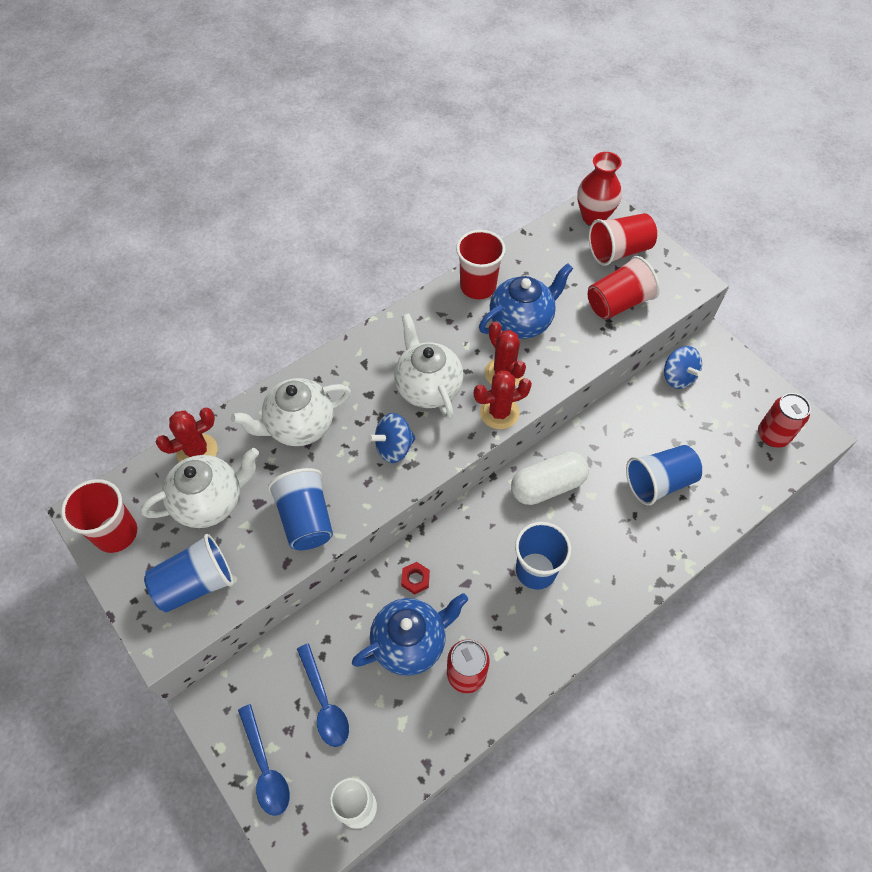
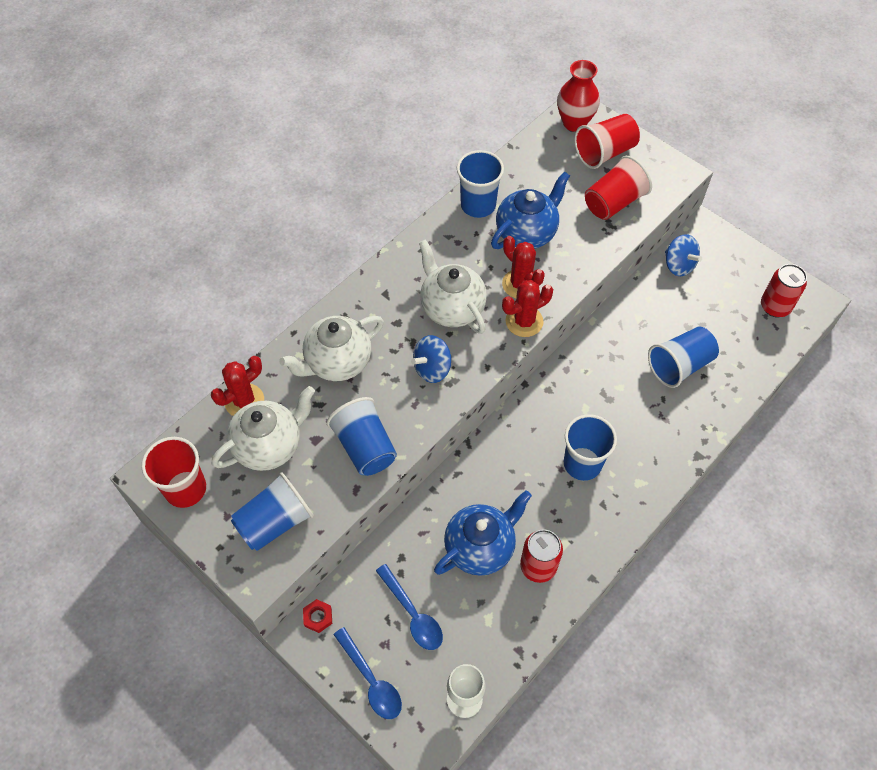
camera: 10 degrees left, 0 degrees up
(415, 579) = (472, 489): red nut -> red nut (318, 617)
(478, 286) = (478, 205): red cup -> blue cup
(547, 486) = (577, 385): white capsule -> none

